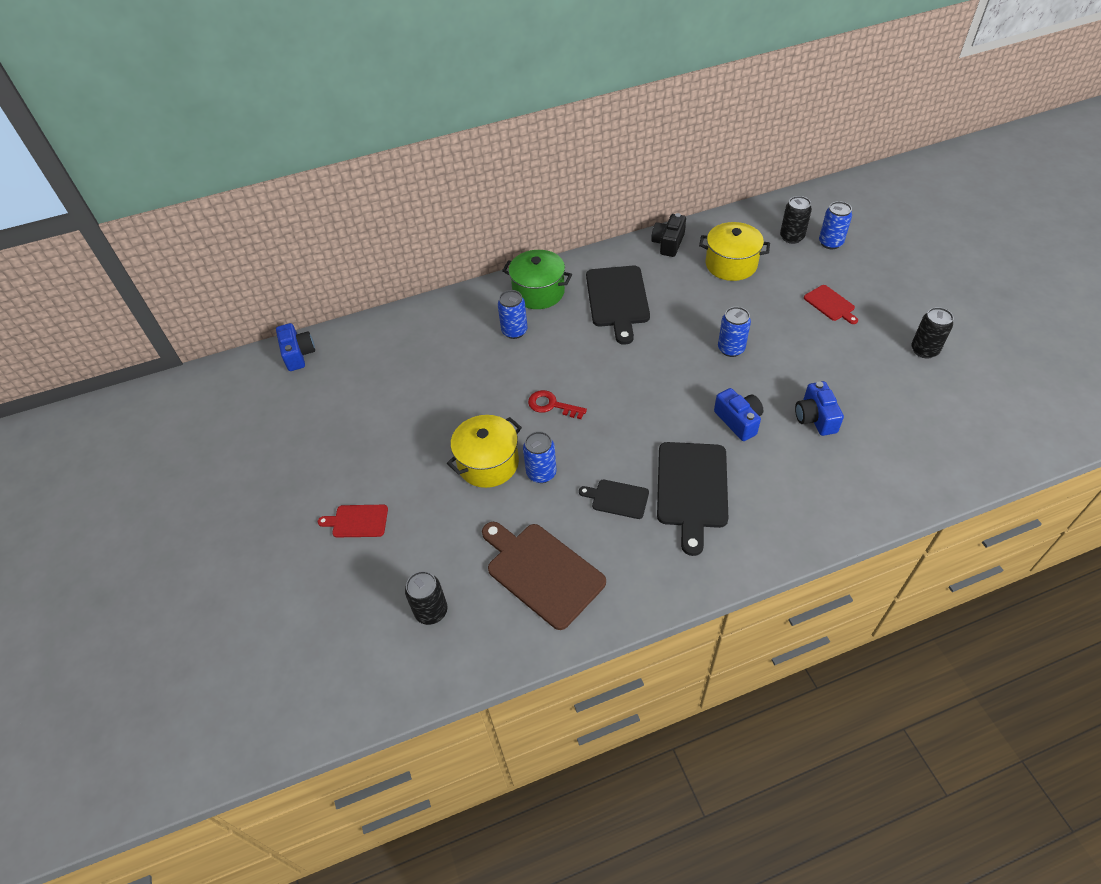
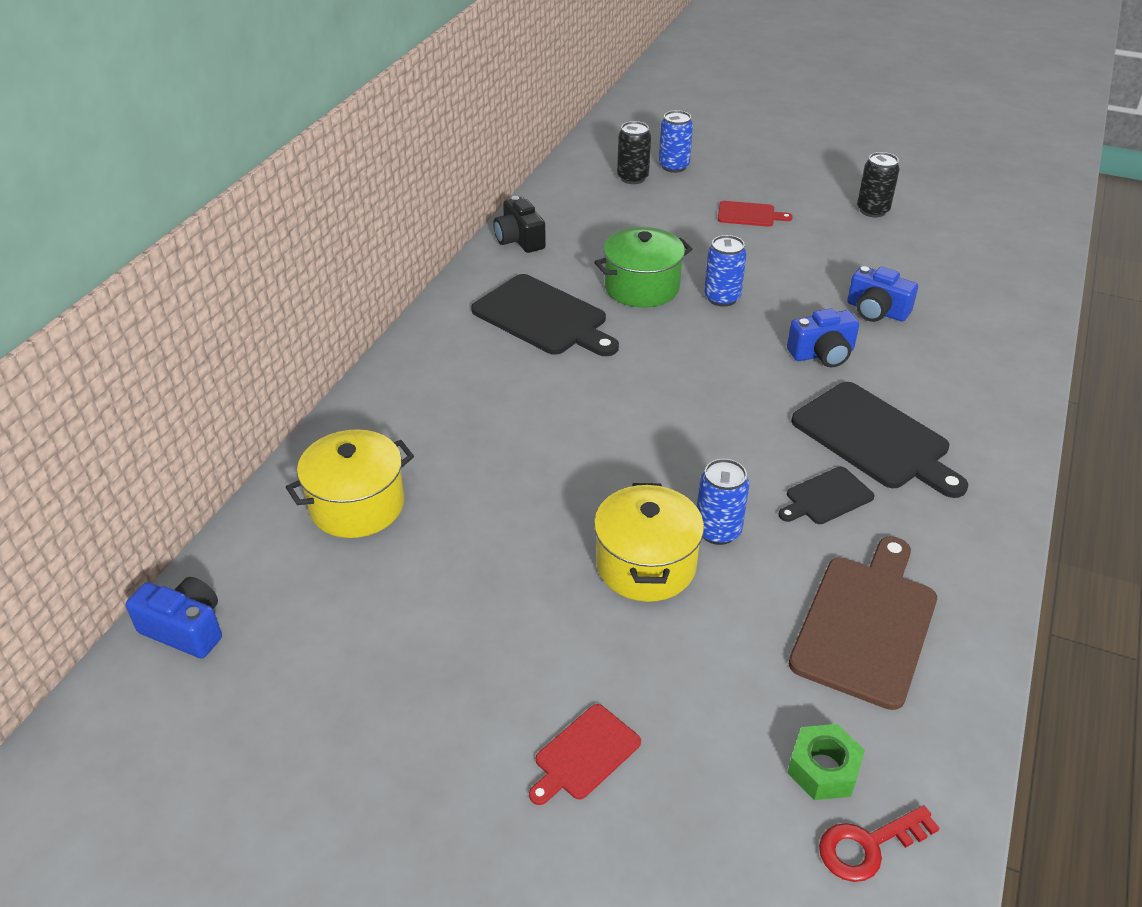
camera: 50 degrees left, 10 degrees down
(431, 611) = (823, 769): black can -> green nut
(514, 331) = (470, 414): blue can -> none
(538, 292) = (440, 359): green pot -> green pot (642, 287)
(542, 572) = (866, 624): brown cutting board -> brown cutting board turned 120 degrees clockwise
(552, 405) = (627, 458): red key -> red key (868, 846)
(731, 264) = (611, 227): yellow pot -> yellow pot (357, 505)
(738, 421) = (822, 354): blue camera -> blue camera turned 150 degrees clockwise

